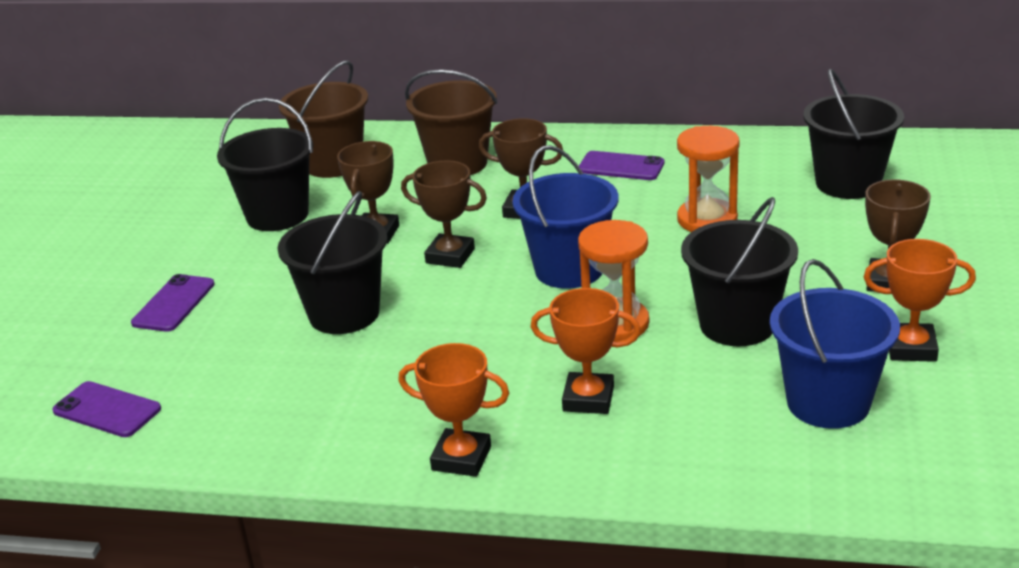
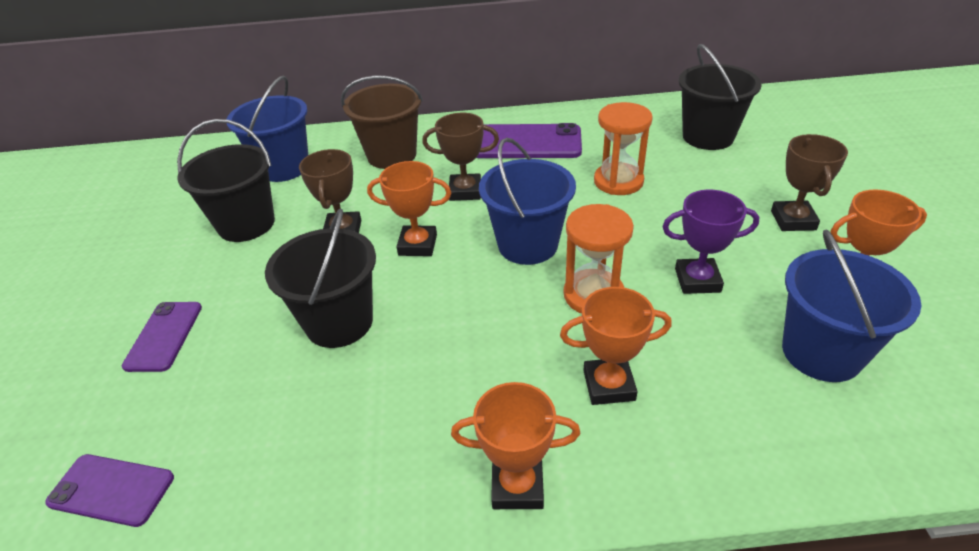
camera: 15 degrees left, 10 degrees up
(333, 164) = (284, 168): brown bucket -> blue bucket
(450, 256) = (417, 245): brown trophy -> orange trophy
(621, 167) = (526, 143): purple phone -> purple phone, size x1.65
(737, 325) = (697, 280): black bucket -> purple trophy

